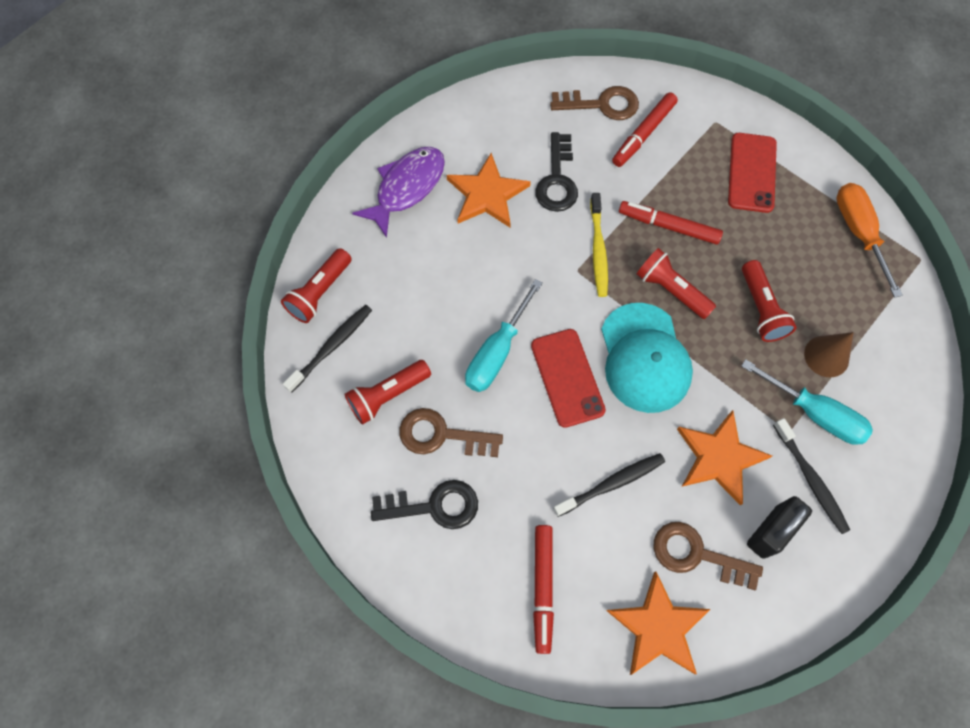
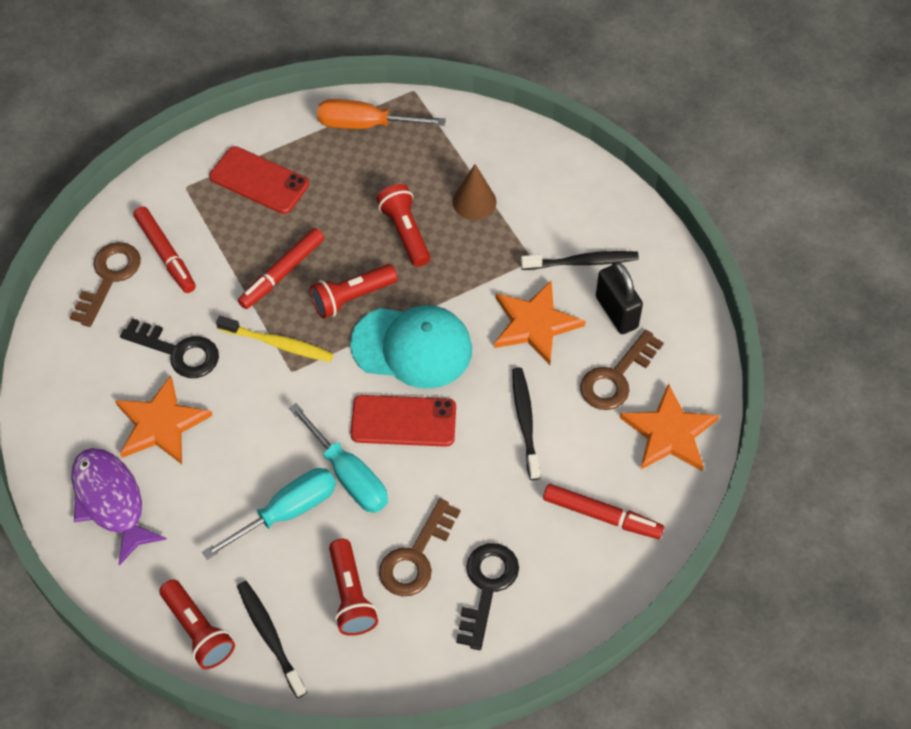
camera: 70 degrees left, 10 degrees down
(761, 309) = (405, 232): red flashlight -> red flashlight turned 120 degrees counterclockwise
(814, 413) = (523, 233): turquoise screwdriver -> turquoise screwdriver (286, 512)

